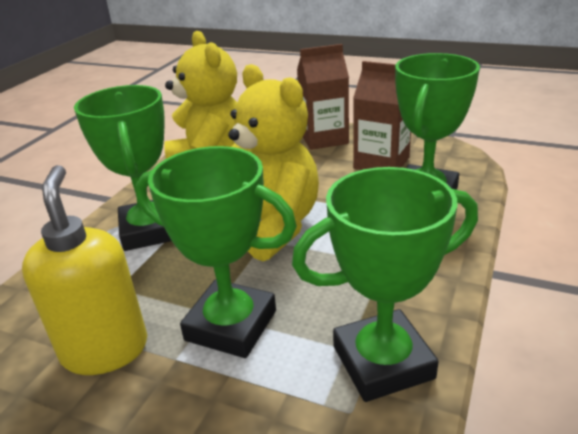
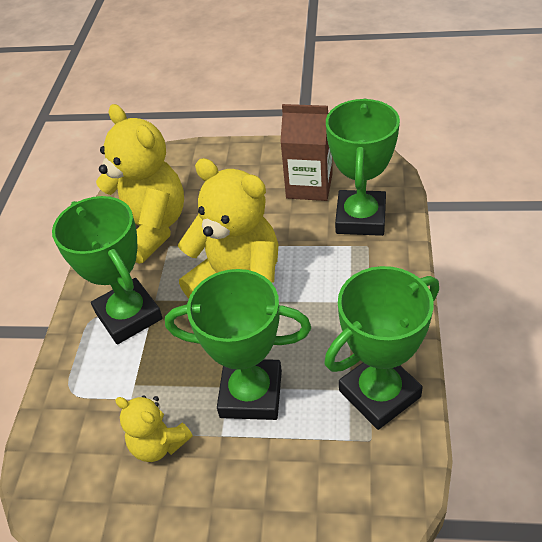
camera: 15 degrees left, 15 degrees up
(105, 349) = (158, 444): yellow soap dispenser -> yellow teddy bear
(324, 138) = (243, 164): brown carton -> none

